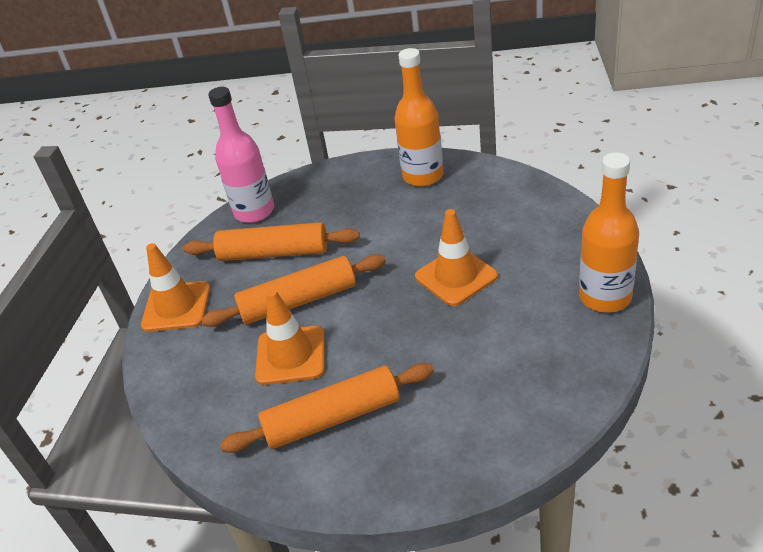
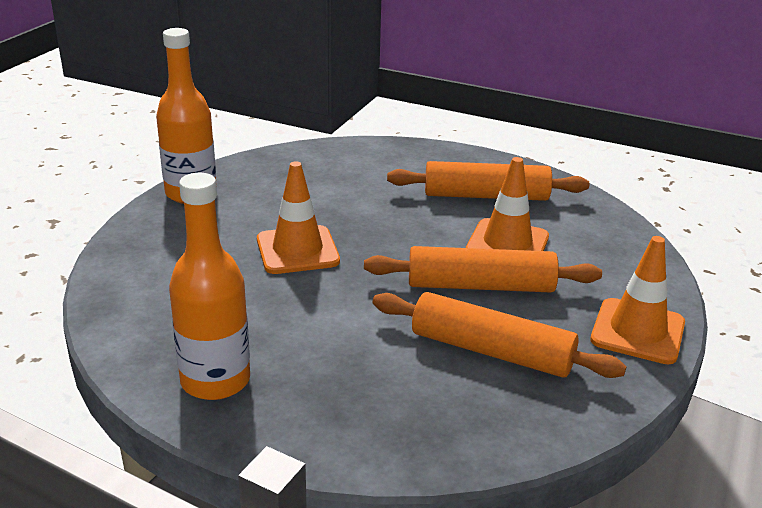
camera: 165 degrees left, 10 degrees down
(254, 212) = (502, 430): pink bottle -> none

